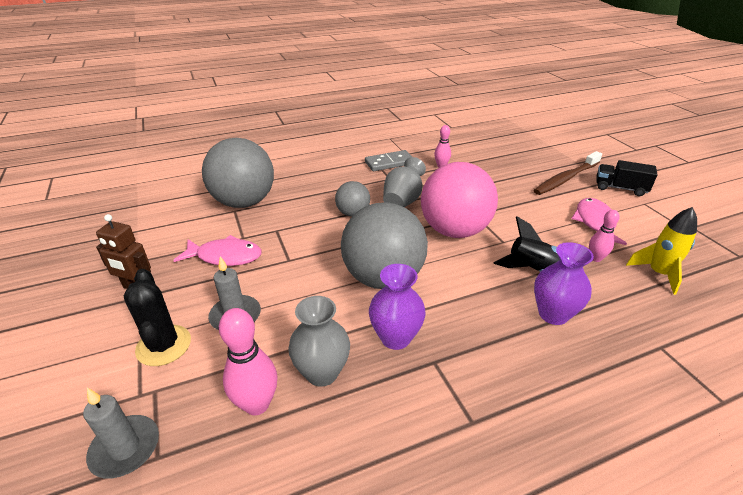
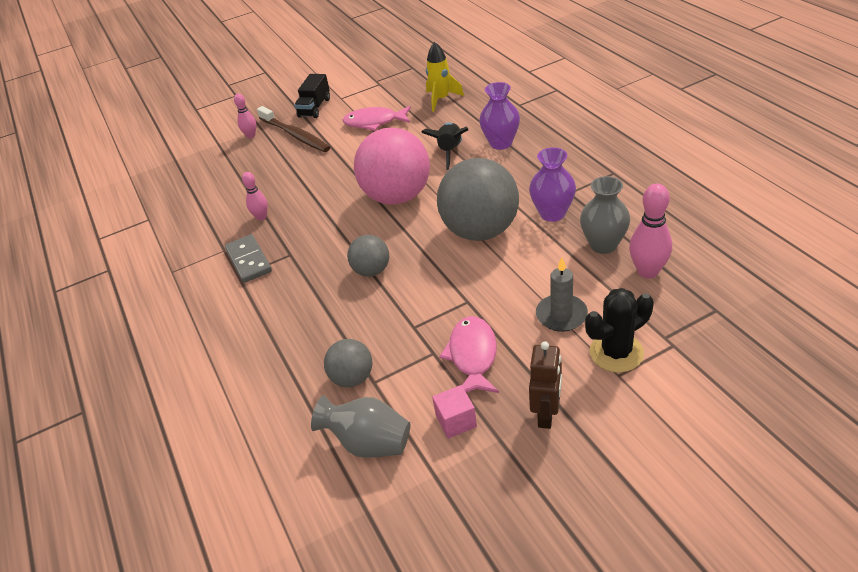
camera: 90 degrees left, 5 degrees up
(125, 448) = (720, 330): grey candle -> none
(171, 243) = (456, 421): none -> pink cube
(244, 202) = (352, 378): grey ball -> grey ball, size x0.50
(403, 200) = (342, 237): grey vase -> grey vase (368, 443)
(595, 258) = (427, 124): pink bowling pin -> pink bowling pin (251, 136)

